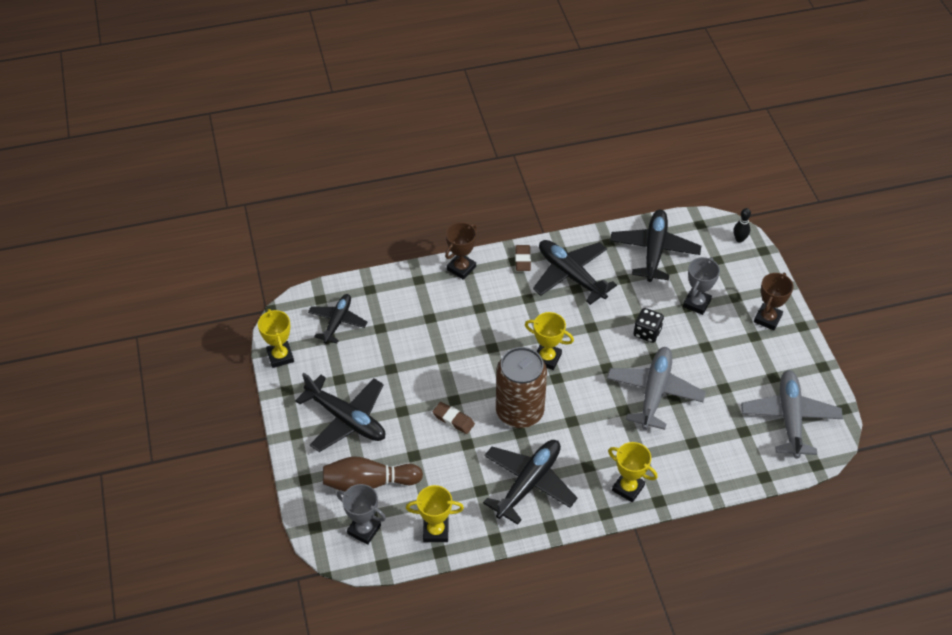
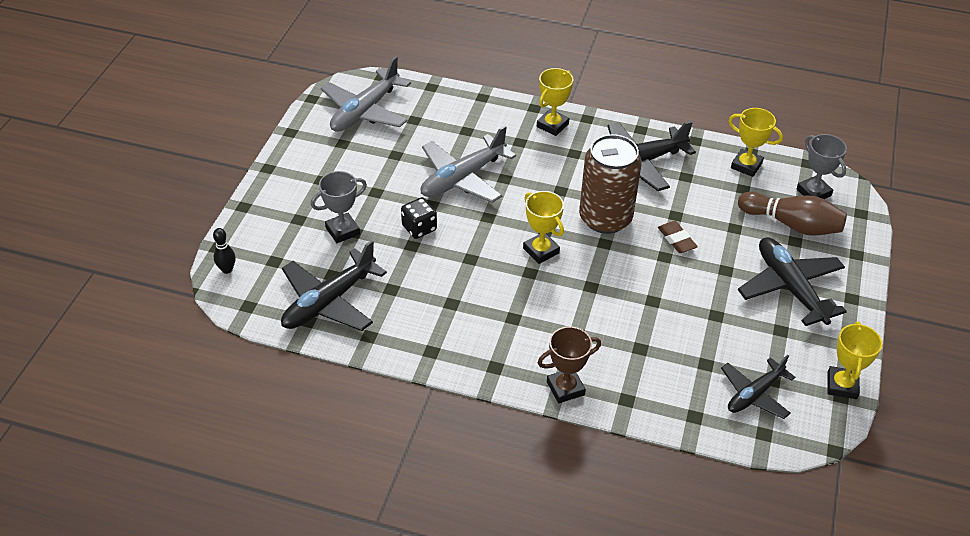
camera: 150 degrees left, 5 degrees down
(522, 260) = (485, 363): brown eraser -> none
(571, 275) = (445, 319): black plane -> none
(628, 488) = (552, 125): yellow trophy -> yellow trophy turned 60 degrees clockwise
(767, 319) = (291, 187): brown trophy -> none

